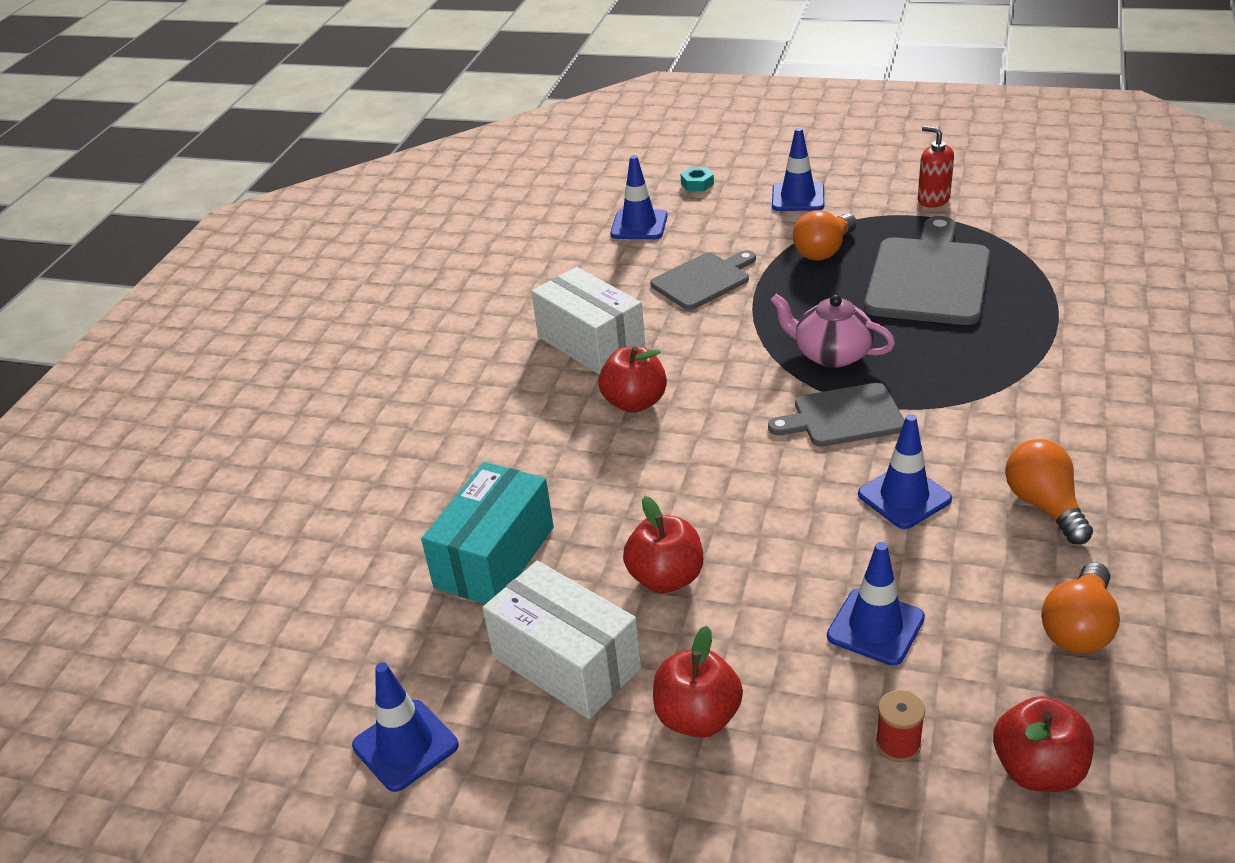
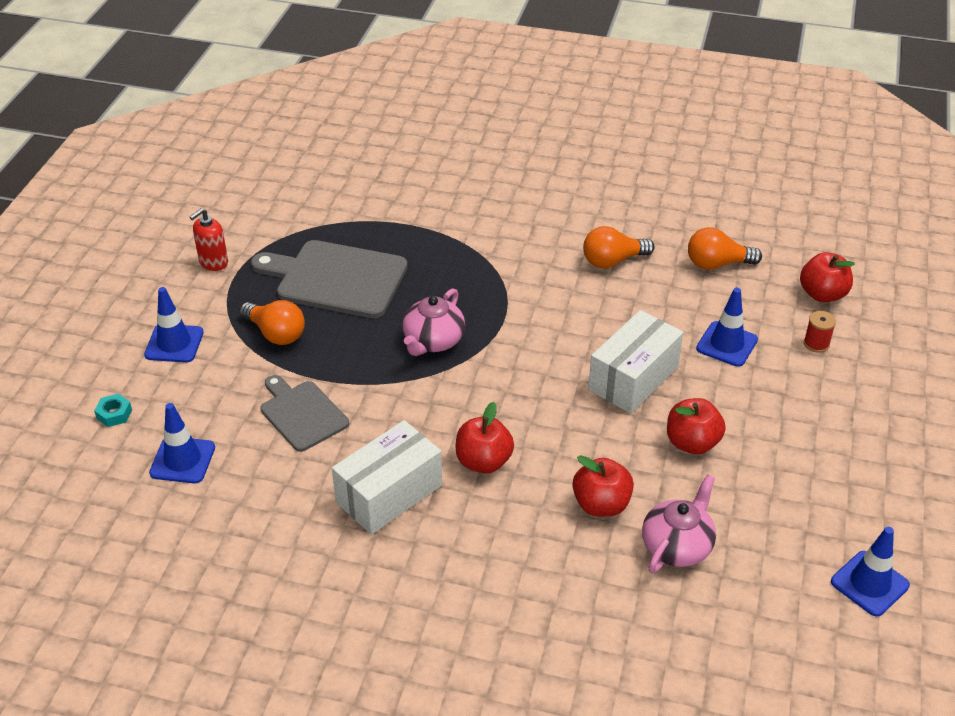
camera: 95 degrees left, 5 degrees up
(495, 557) = (677, 546): turquoise box -> pink teapot
(566, 662) = (779, 496): white box -> white box (633, 378)
(698, 717) = (814, 428): red apple -> red apple (601, 504)
(843, 417) = (514, 341): grey cutting board -> none
(904, 497) = (604, 319): blue traffic cone -> none
(1079, 627) = (717, 264): orange light bulb -> orange light bulb turned 150 degrees clockwise

